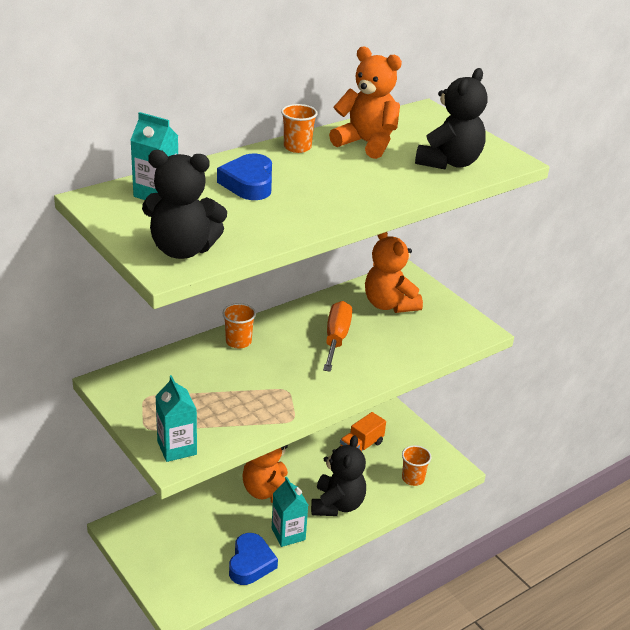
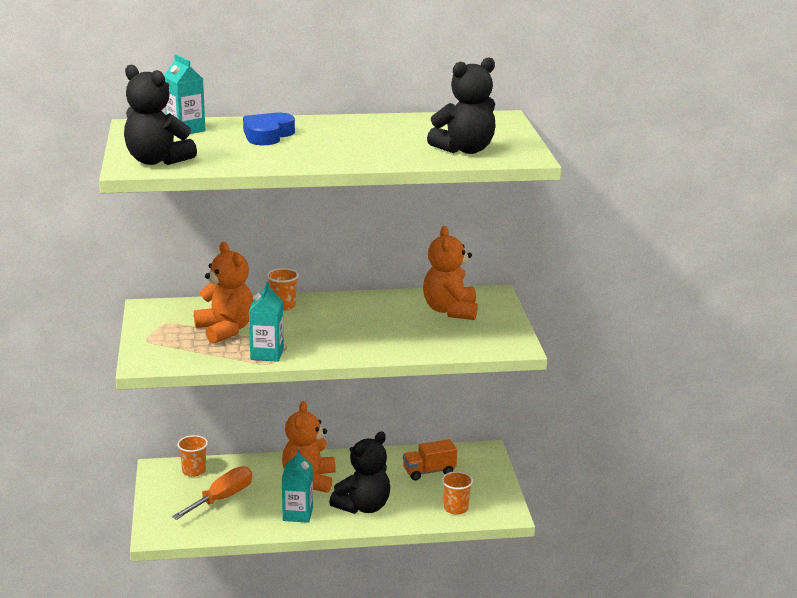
camera: 30 degrees right, 10 degrees down
(177, 448) = (155, 357): turquoise carton -> turquoise carton (267, 354)
(250, 563) = (245, 524): blue heart -> none
(297, 147) = (344, 121): orange cup -> orange cup (194, 471)
(336, 338) = (371, 322): orange screwdriver -> orange screwdriver (222, 498)
(366, 143) = (409, 128): orange teddy bear -> orange teddy bear (226, 330)

